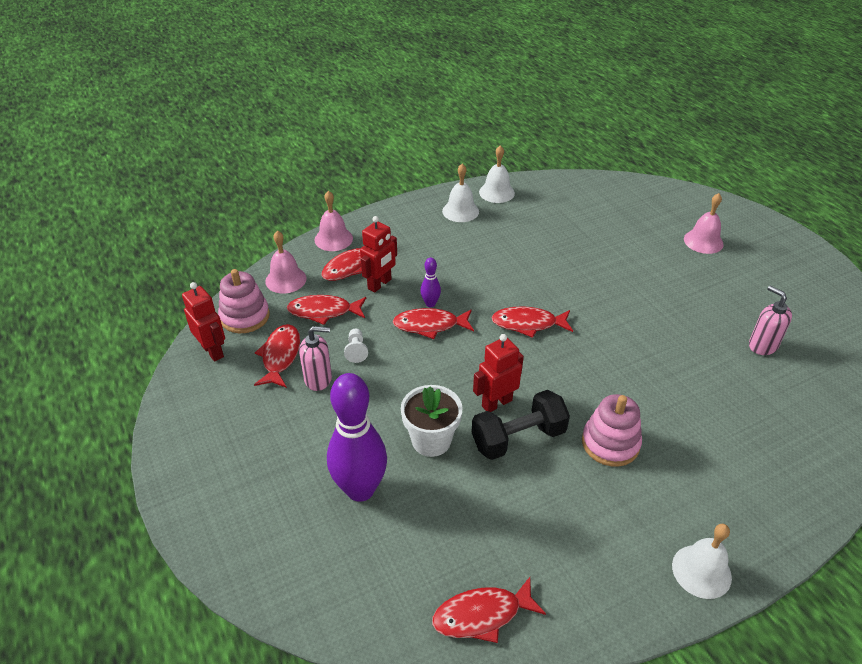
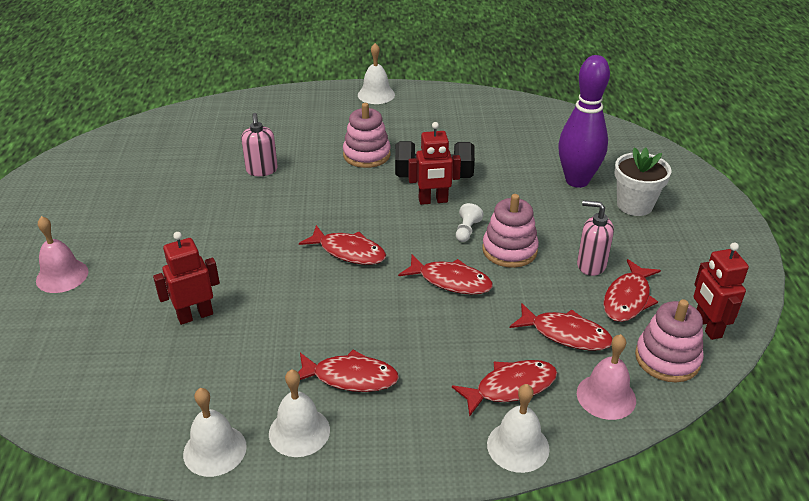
camera: 155 degrees left, 5 degrees down
(333, 239) = (518, 446): pink bell -> white bell
(356, 350) = (542, 280): white pawn -> white pawn (466, 230)
(380, 284) = (482, 348): red robot -> red robot (195, 315)
(396, 370) = (509, 250): none -> pink stacking toy
(430, 304) = (435, 304): purple bowling pin -> none
(431, 440) = (505, 193): white flower pot -> white flower pot (634, 205)
(482, 615) = (521, 112): red fish -> red fish (350, 377)
(762, 345) = (166, 174): pink soap dispenser -> pink soap dispenser (262, 170)

